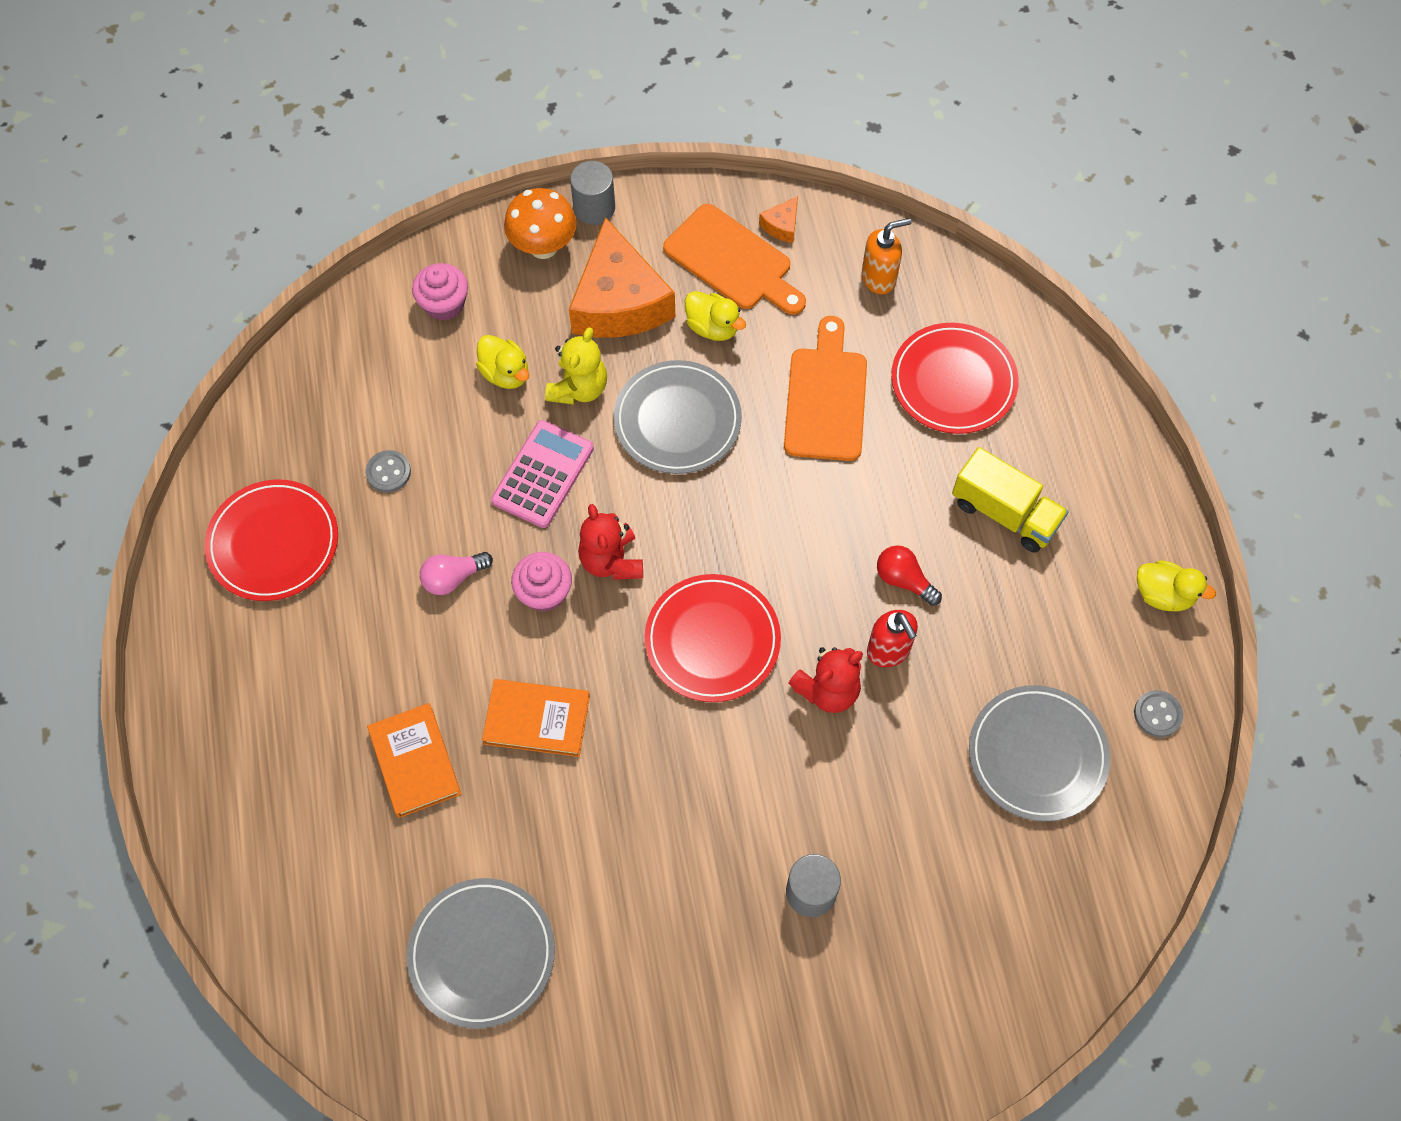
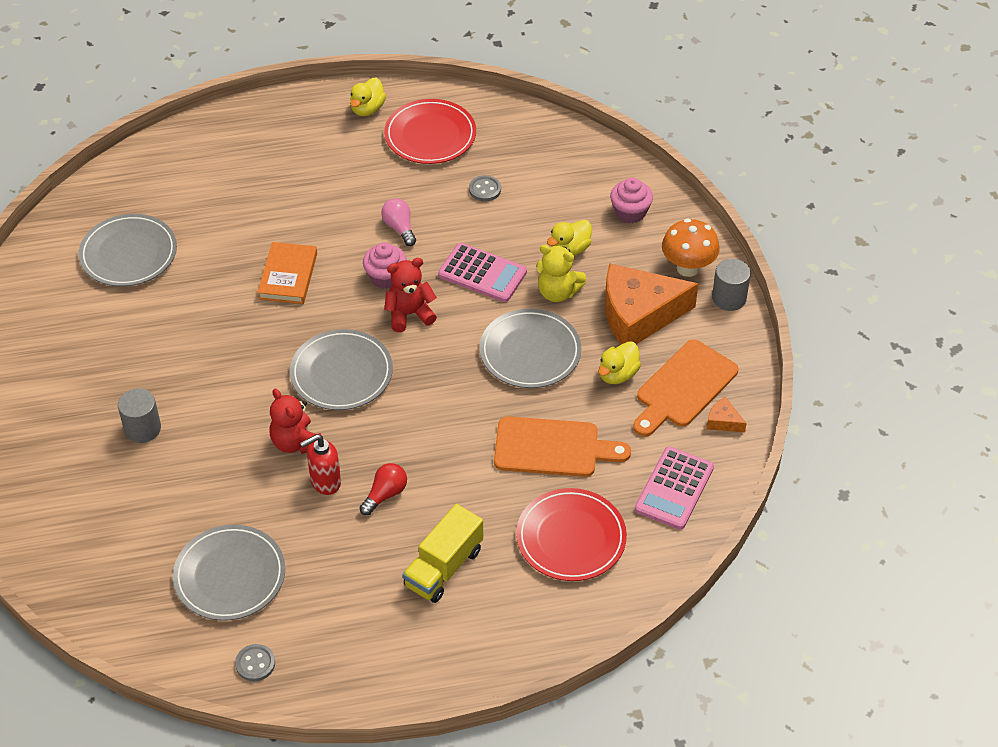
camera: 90 degrees right, 15 degrees down
(415, 762) = (264, 215): orange book -> none
(712, 640) = (341, 373): red plate -> grey plate
(879, 278) = (674, 488): orange soap dispenser -> pink calculator
(1163, 595) = (362, 679): yellow duck -> yellow duck (367, 109)

